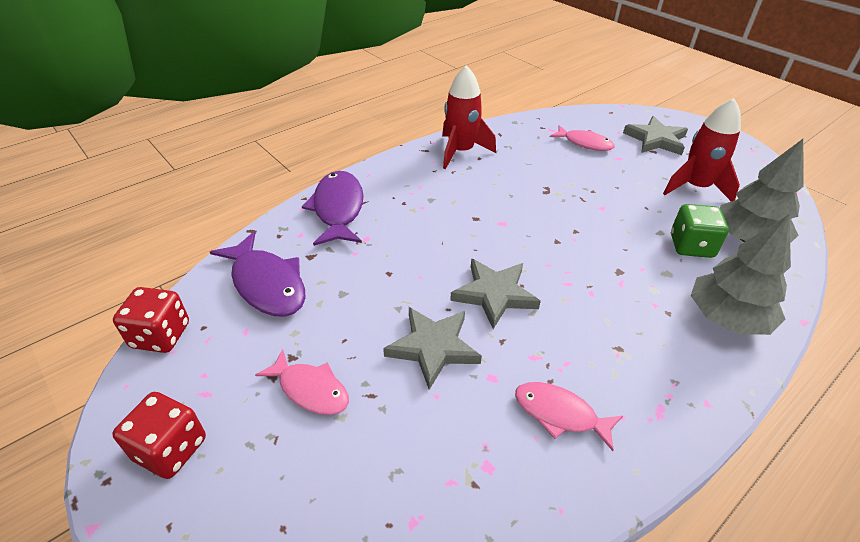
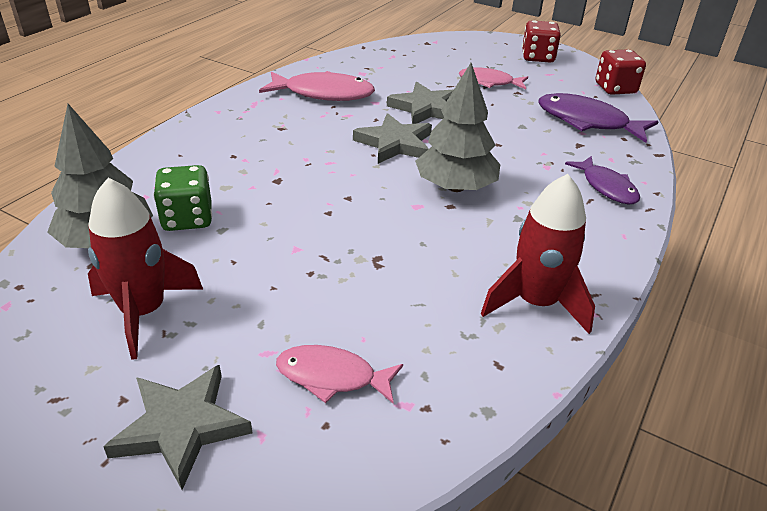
camera: 160 degrees right, 5 degrees down
(338, 209) = (606, 187): purple fish -> purple fish, size x0.65
(560, 414) = (323, 93): pink fish -> pink fish, size x1.54
(727, 318) = (177, 159): grey tree -> grey tree (455, 187)

